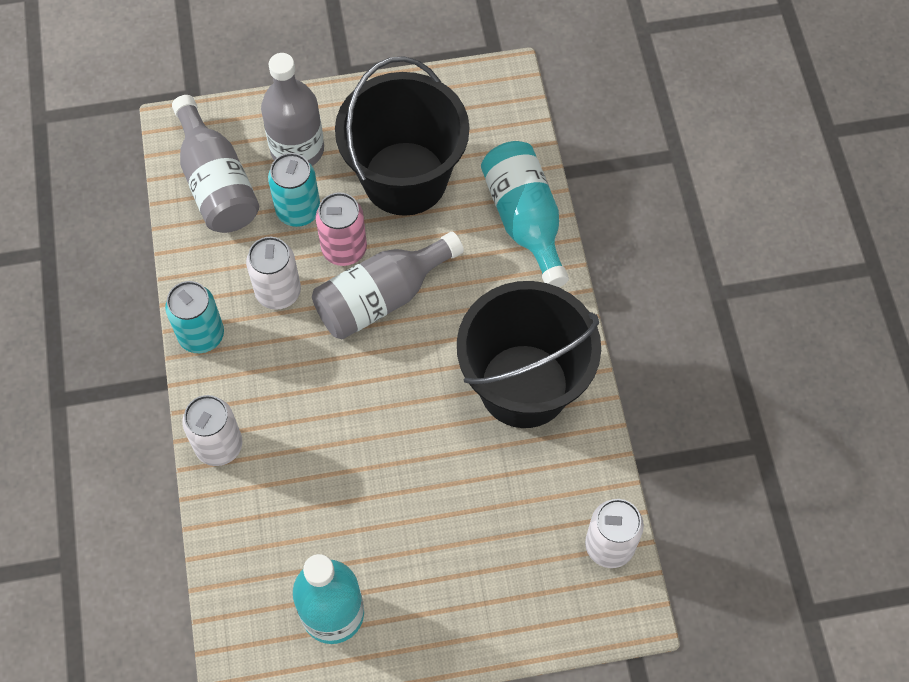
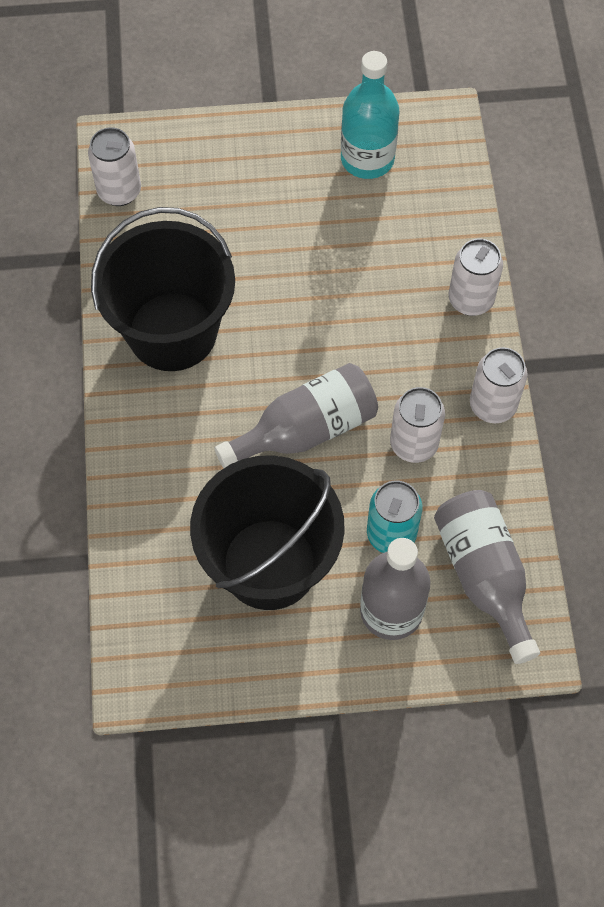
camera: 175 degrees left, 0 degrees up
(201, 335) = (492, 405): turquoise can -> white can
(344, 249) = (342, 485): pink can -> none
(525, 220) = (142, 502): turquoise bottle -> none

